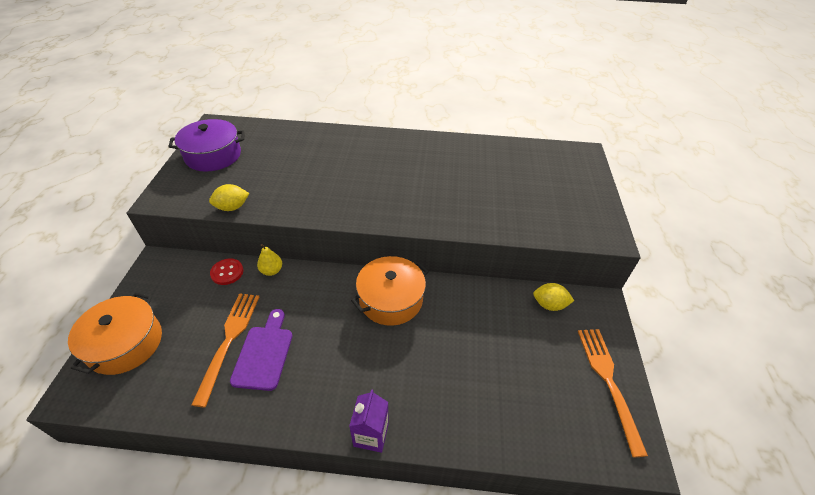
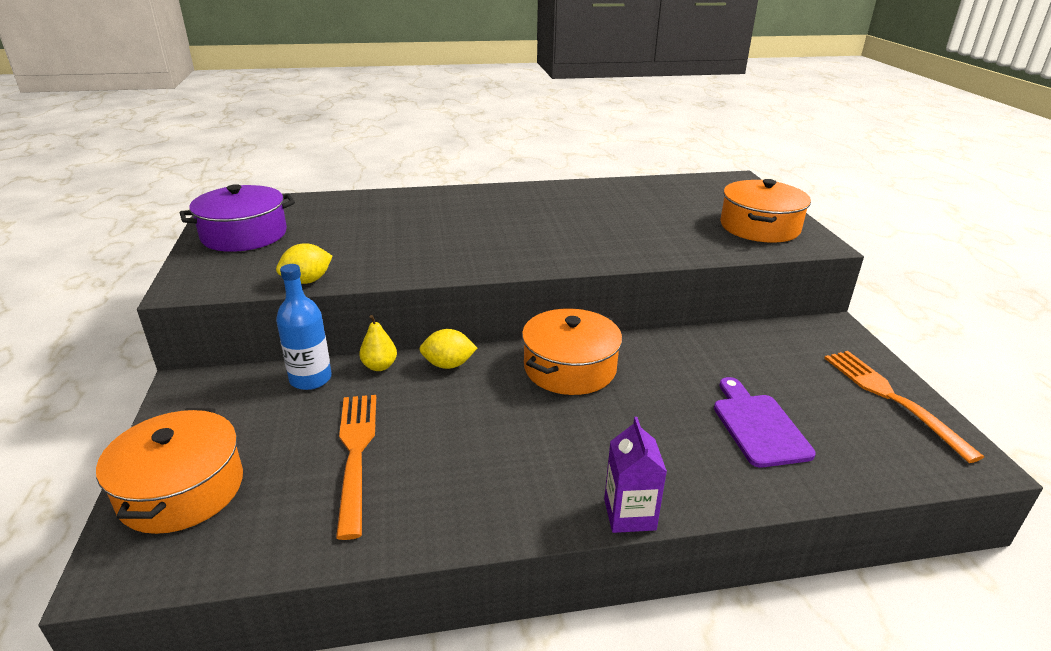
camera: 15 degrees left, 15 degrees down
(227, 272) = (310, 379): red button -> blue bottle
(264, 353) = (419, 458): purple cutting board -> purple cutting board (758, 426)
(549, 305) = (774, 339): yellow lemon -> yellow lemon (448, 365)
(572, 210) = (759, 227): none -> orange pot

